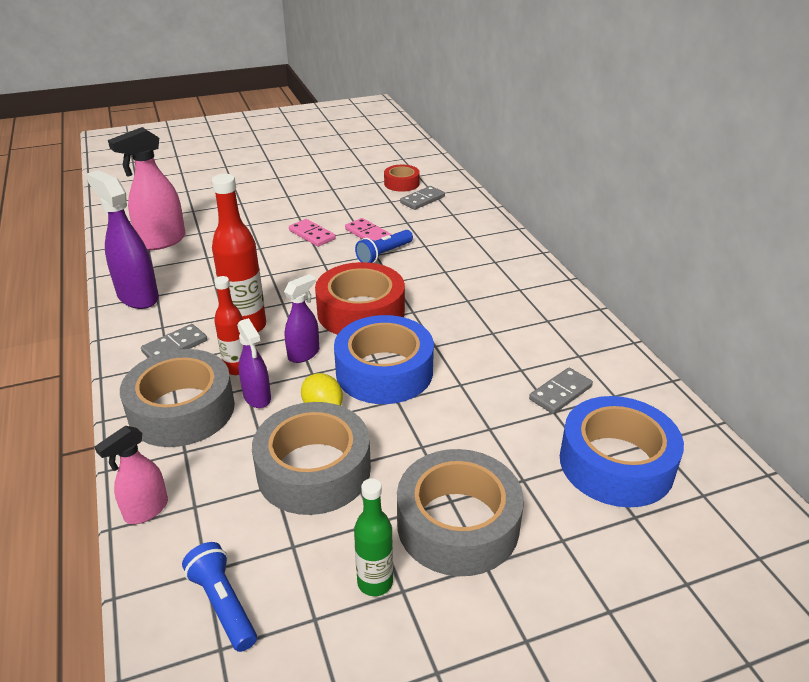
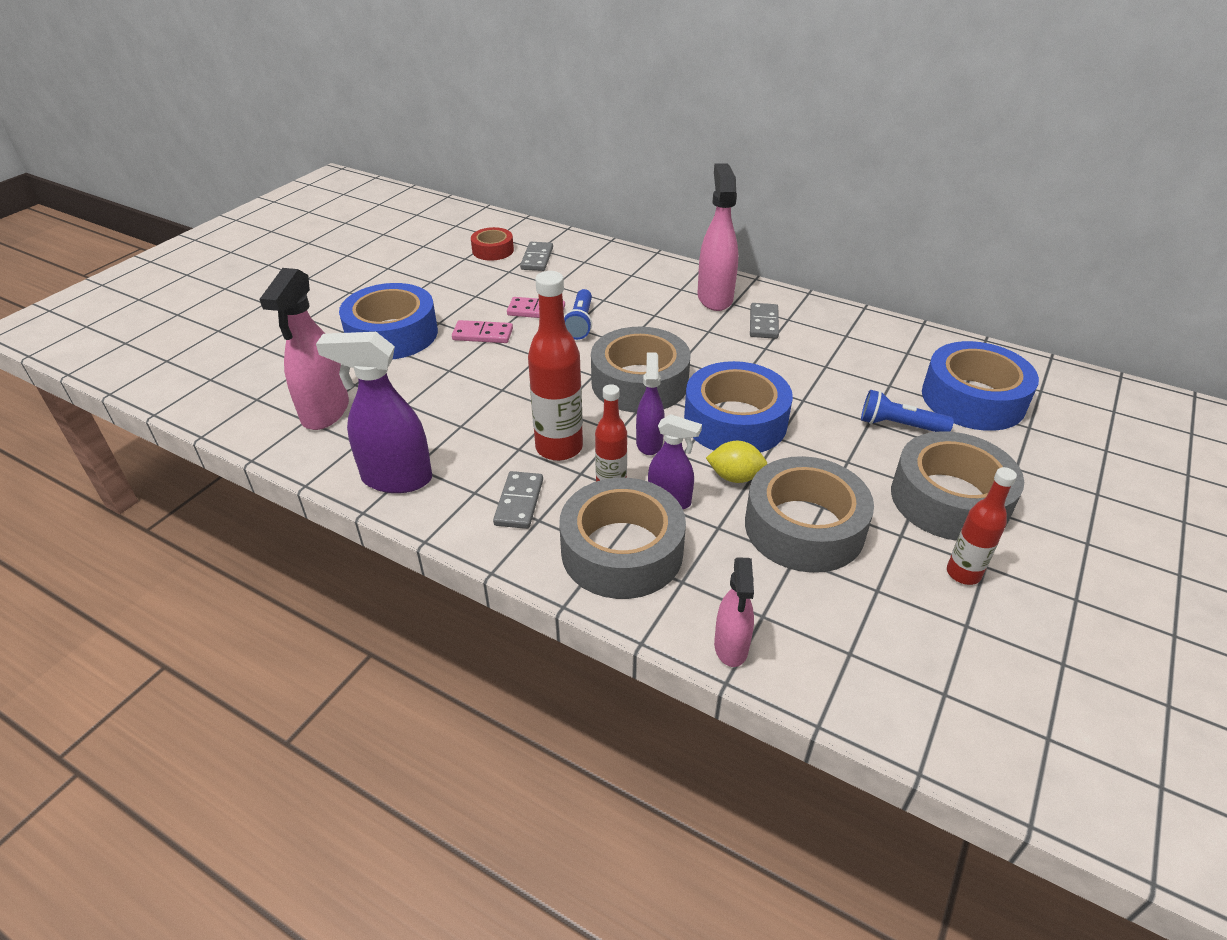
camera: 40 degrees left, 5 degrees up
(223, 604) = (898, 664): blue flashlight -> blue flashlight (899, 425)
(262, 212) = (392, 334): none -> blue tape
(361, 312) = (639, 382): red tape -> grey tape
(375, 582) = (963, 573): green bottle -> red bottle
(511, 279) = (715, 298): none -> pink spray bottle
(560, 393) = (874, 369): grey domino -> grey domino (764, 323)

